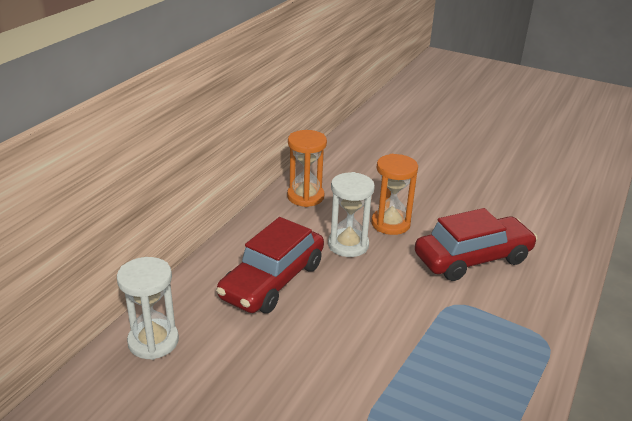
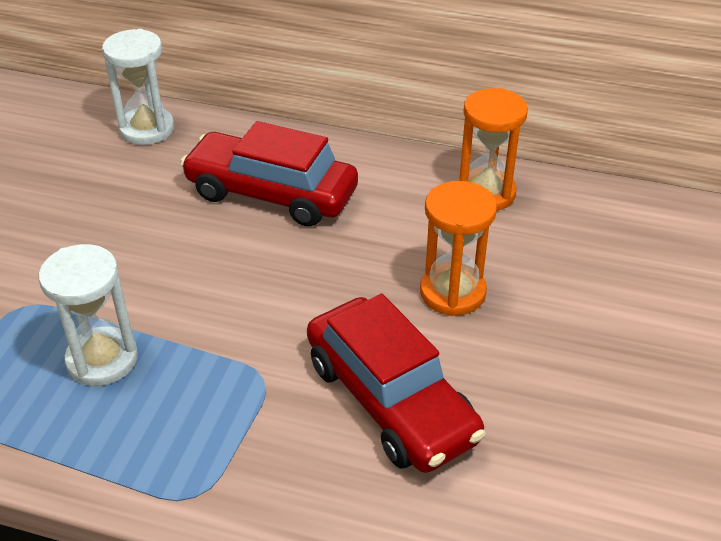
camera: 80 degrees right, 10 degrees up
(348, 245) = (375, 251): white hourglass -> white hourglass (102, 359)

